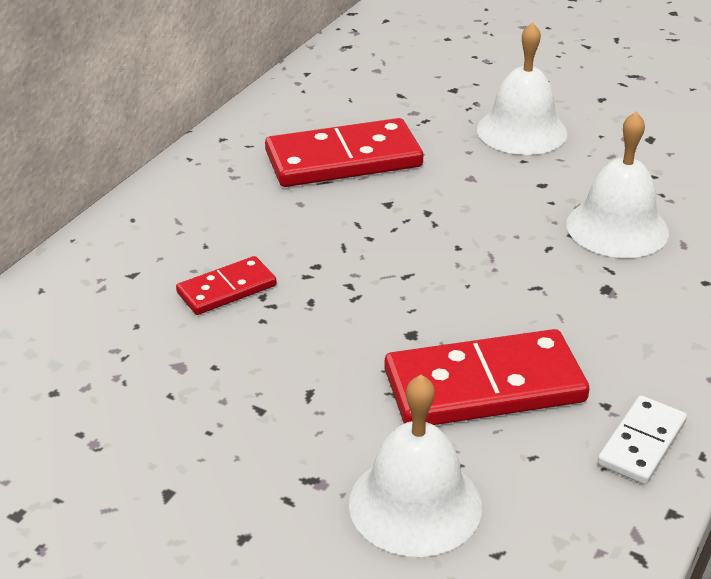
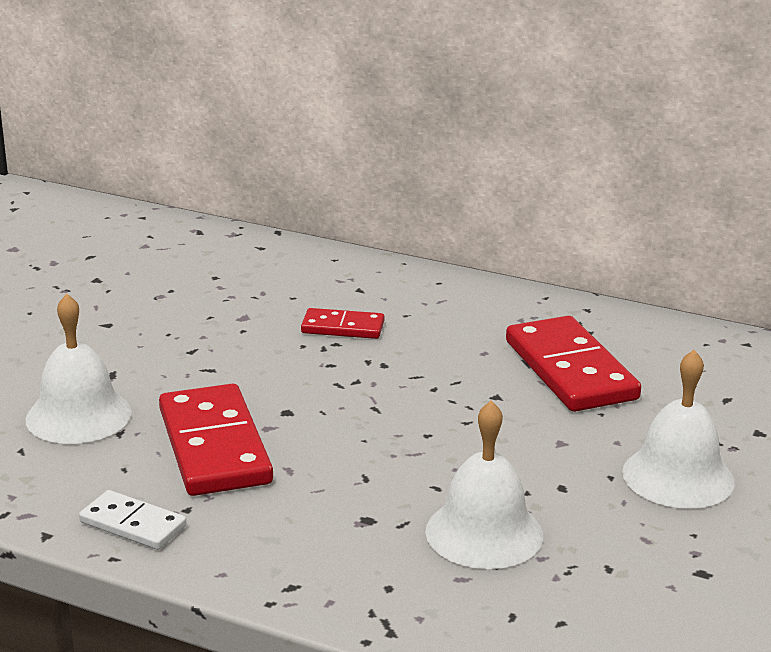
camera: 85 degrees right, 10 degrees down
(226, 289) = (343, 327): red domino -> red domino turned 45 degrees counterclockwise

